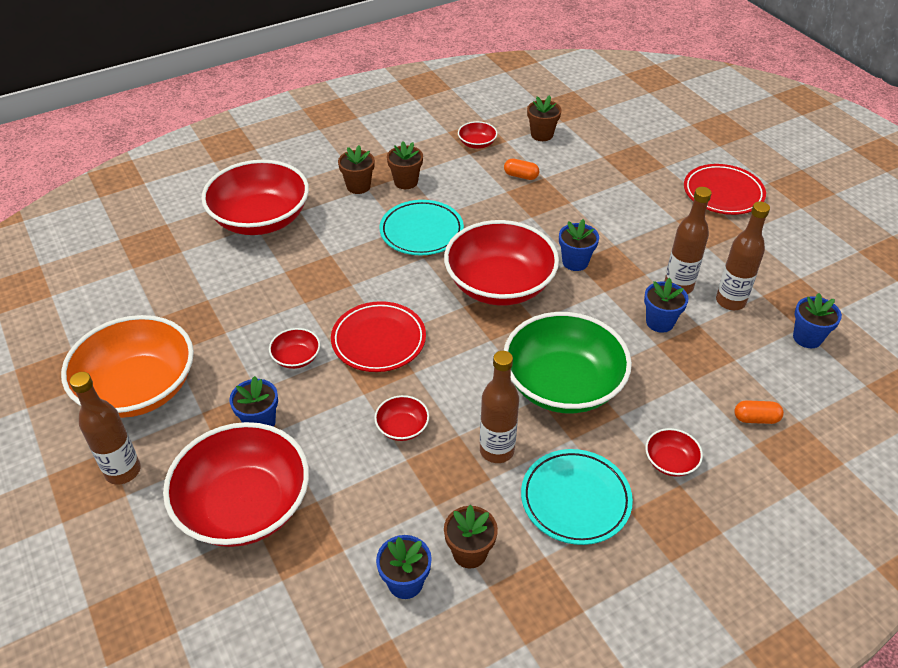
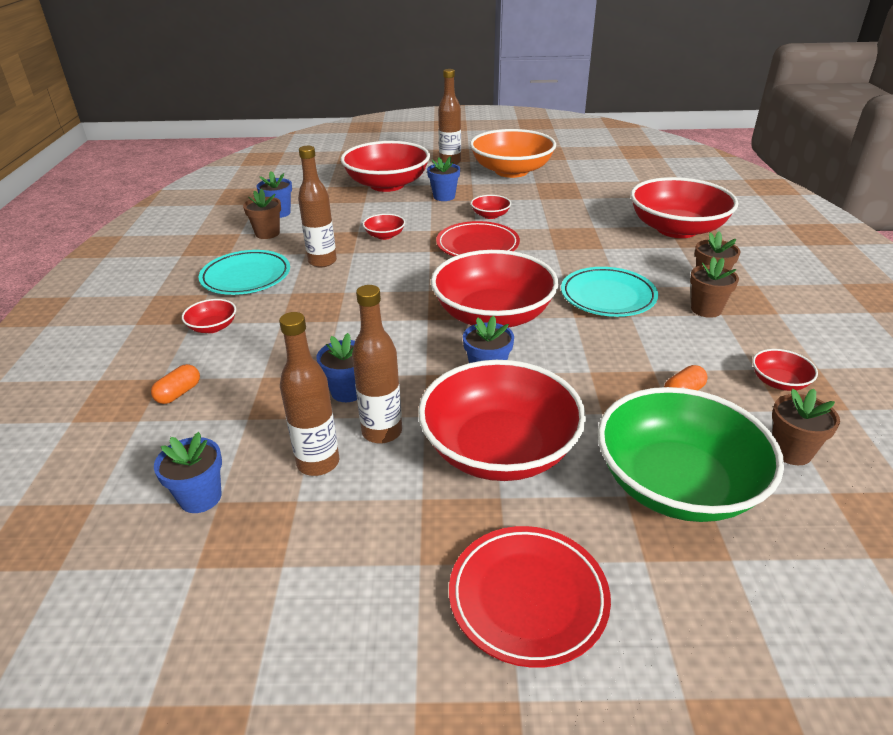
camera: 120 degrees right, 10 degrees down
(563, 384) = (343, 307): green bowl -> green bowl (676, 484)
(642, 232) = (499, 449): none -> red bowl

